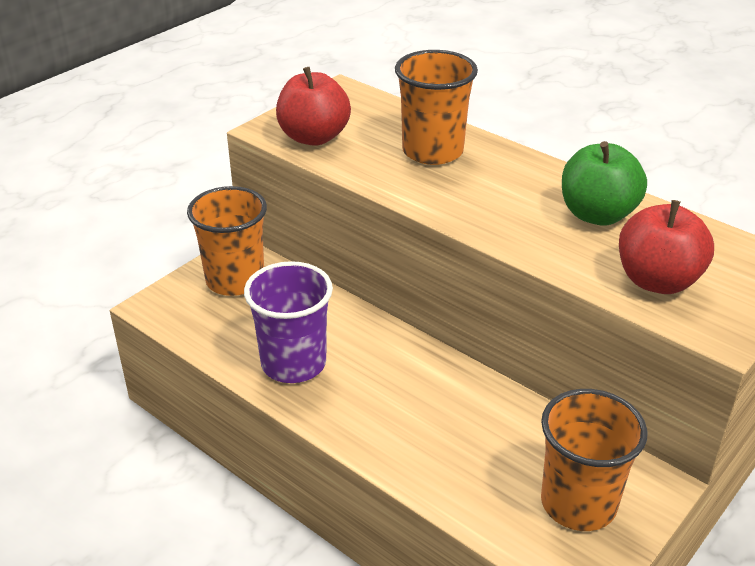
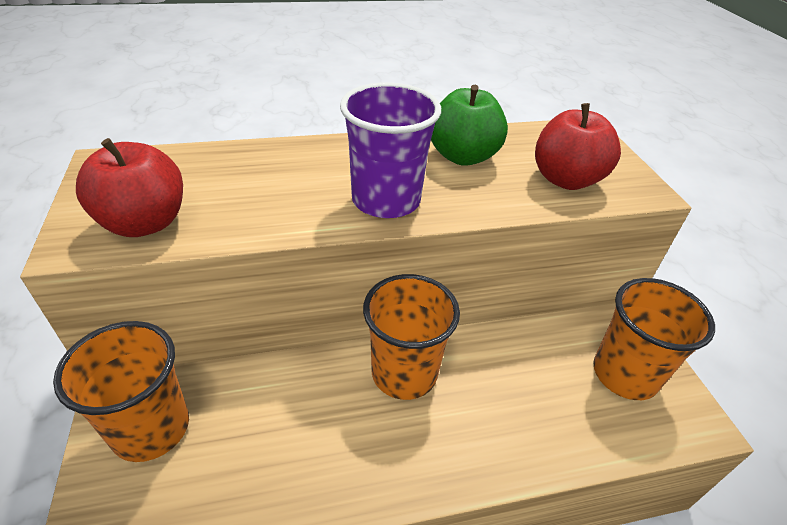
camera: 55 degrees left, 5 degrees up
(293, 363) = (322, 459): purple cup -> purple cup (386, 200)
(432, 151) = (278, 174): orange cup -> orange cup (404, 373)

